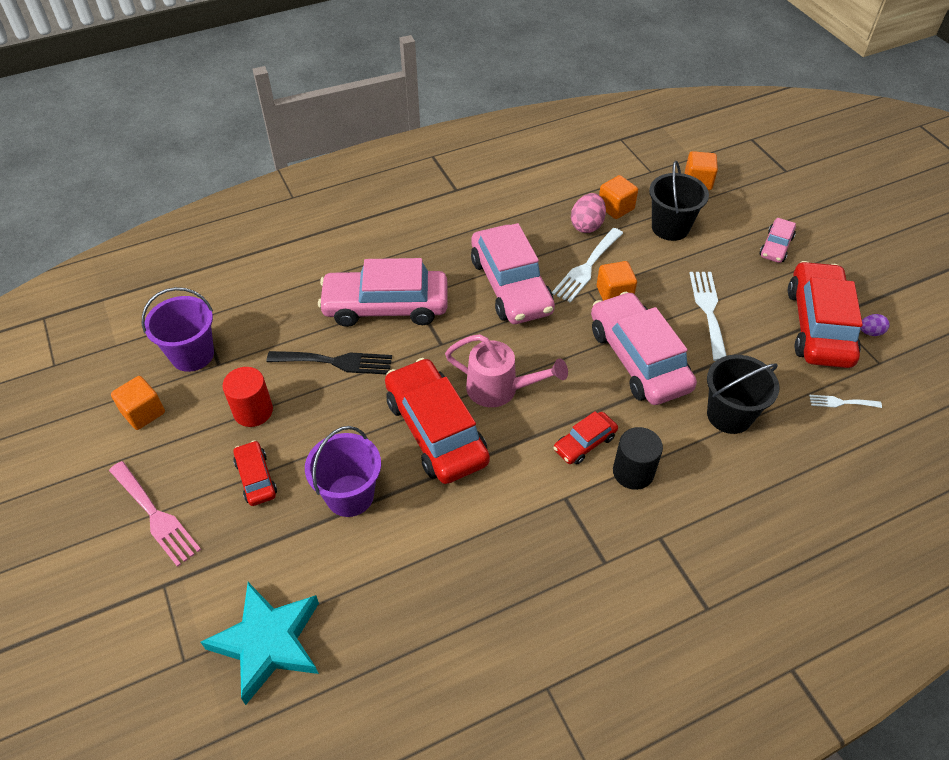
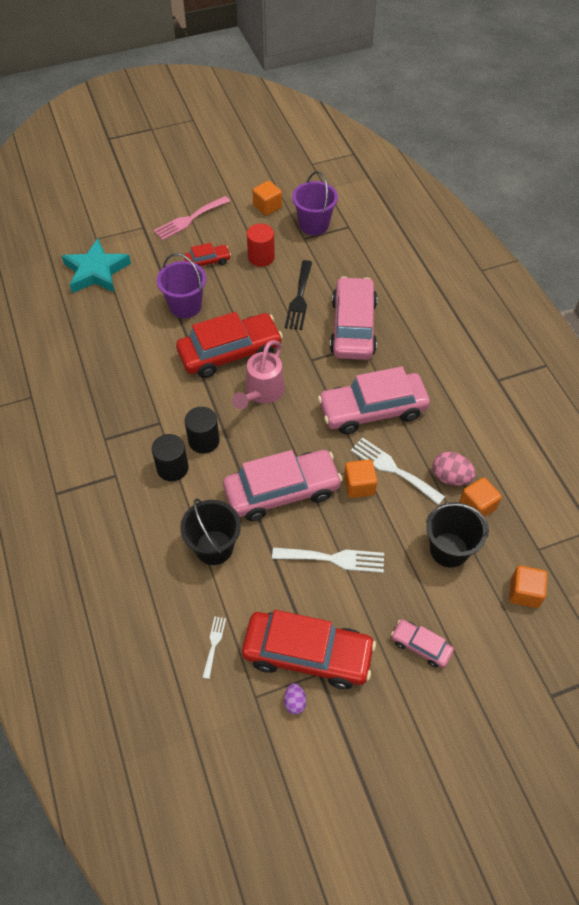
camera: 95 degrees right, 5 degrees up
(584, 443) = (204, 441): red car -> black cylinder

